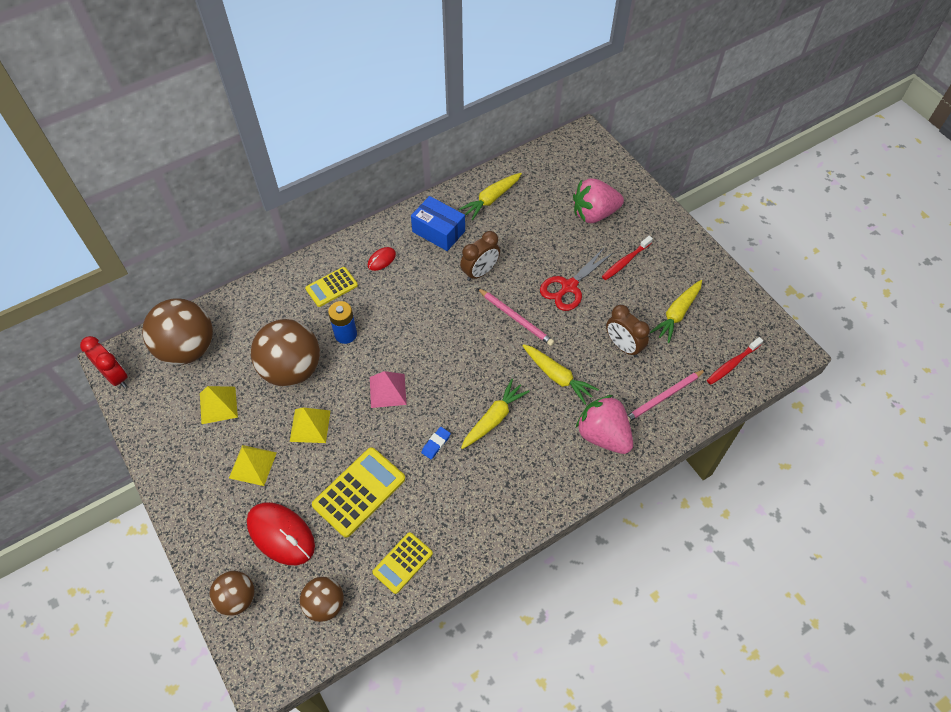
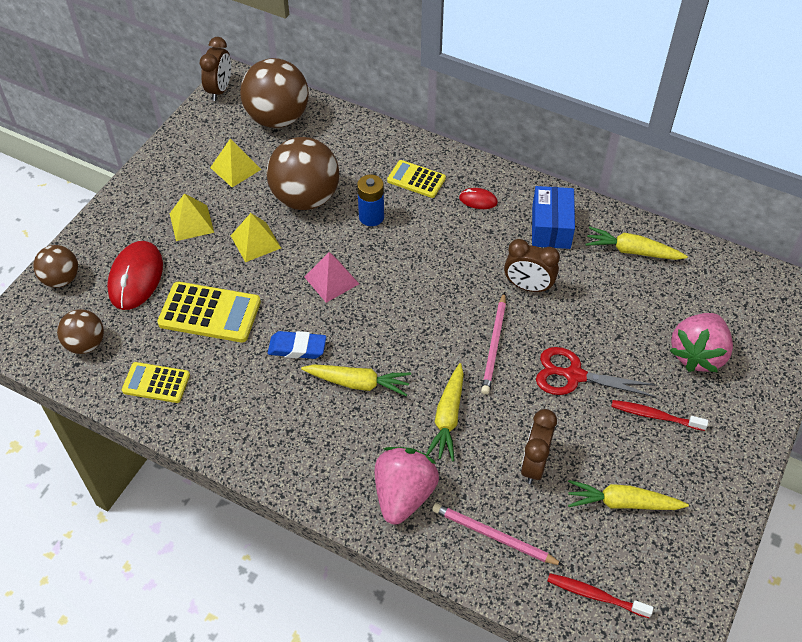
camera: 60 degrees right, 5 degrees down
(115, 376) = (220, 90): red clock -> brown clock
(436, 444) = (297, 348): blue eraser -> blue eraser, size x1.52
(594, 214) = (697, 354): pink strawberry -> pink strawberry turned 105 degrees counterclockwise

